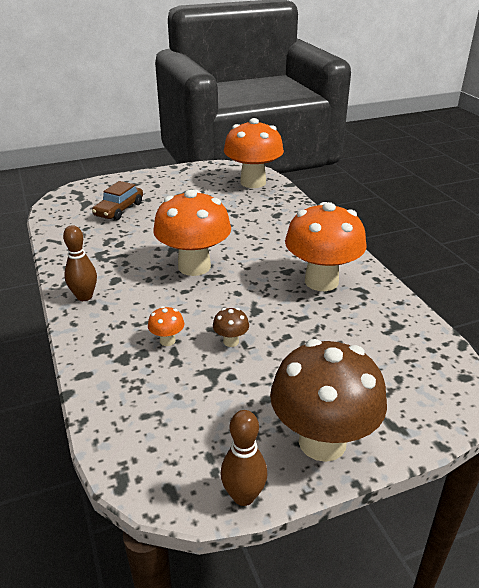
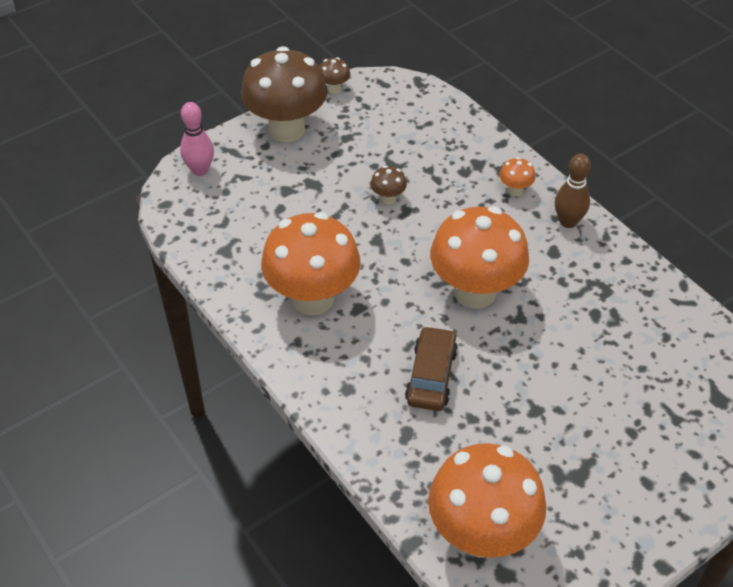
camera: 165 degrees right, 15 degrees up
(119, 209) = (655, 392): brown car -> brown car (431, 376)
(167, 341) = (448, 188): orange mushroom -> orange mushroom (515, 190)
(243, 496) = (334, 89): brown bowling pin -> brown mushroom
(431, 408) = (200, 170): none -> pink bowling pin

